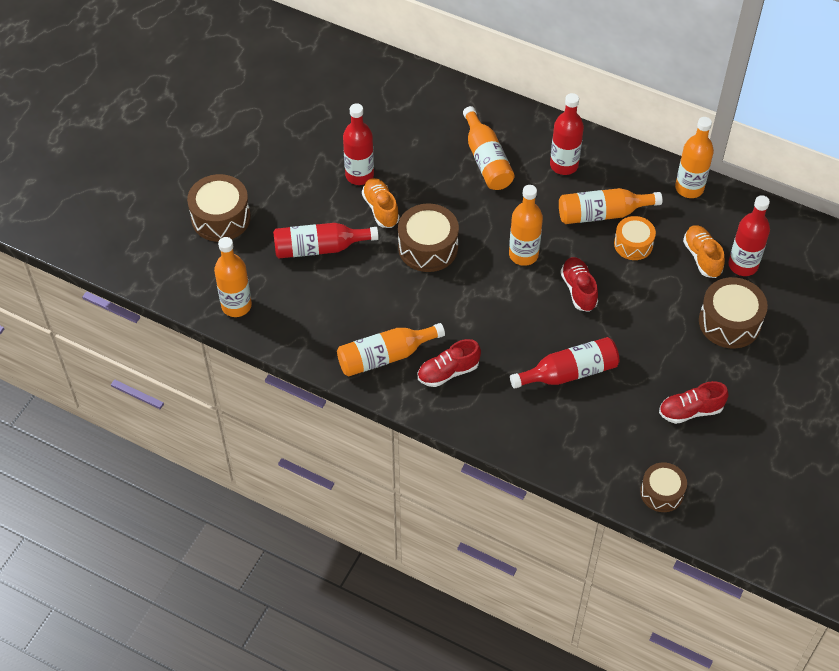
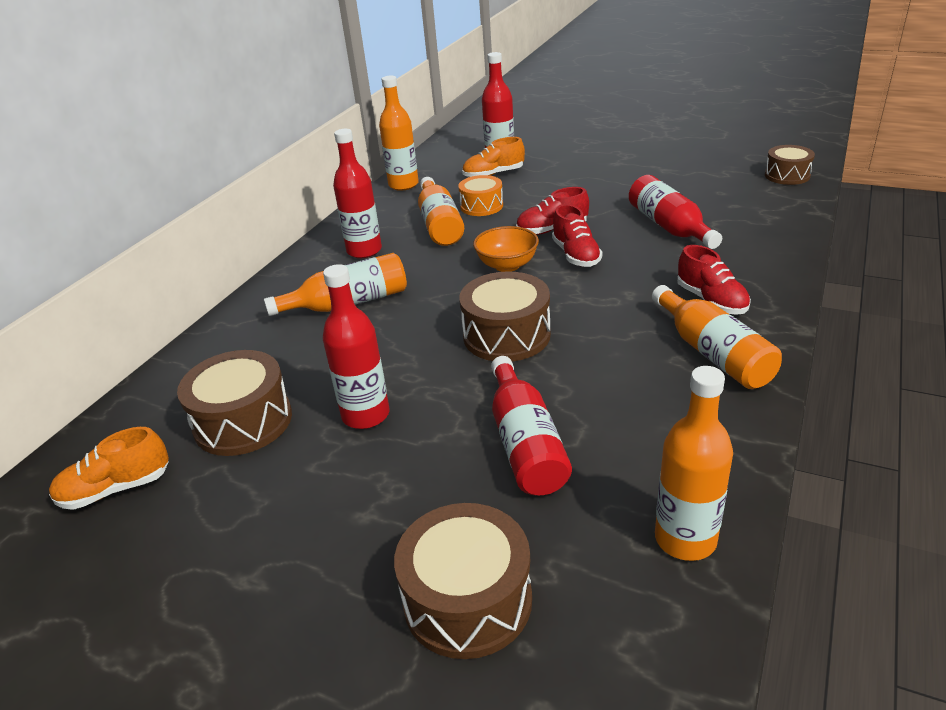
camera: 90 degrees left, 20 degrees down
(381, 209) = (437, 385): orange shoe -> orange shoe (116, 489)
(523, 255) = (507, 265): orange bottle -> orange bowl
(690, 411) = (683, 169): red shoe -> red shoe (576, 255)
(729, 322) = (570, 160): brown drum -> brown drum (243, 421)

